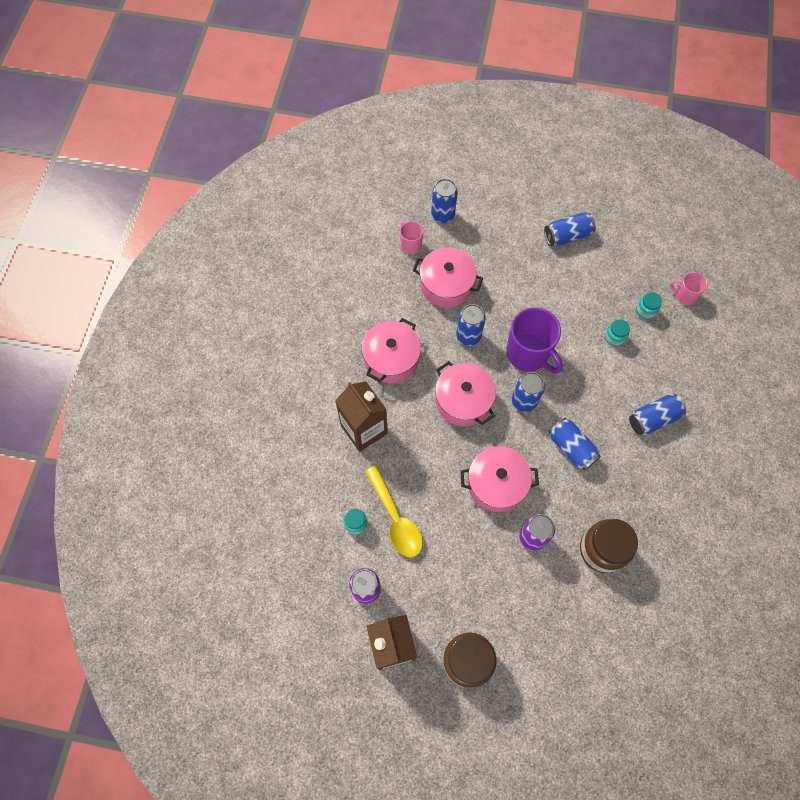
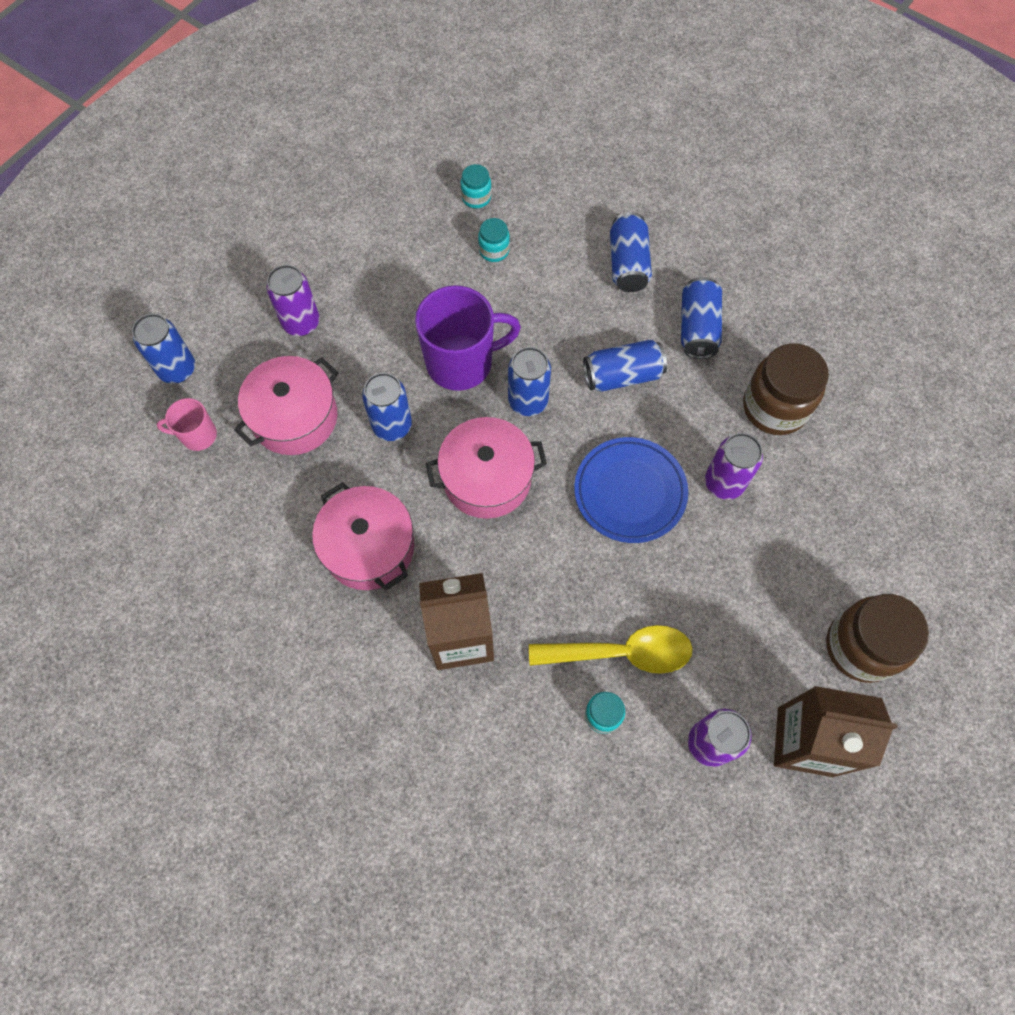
camera: 65 degrees left, 0 degrees up
(496, 484) = (630, 492): pink pot -> blue plate
(505, 259) = (301, 323): none -> purple can
(567, 236) = (313, 231): blue can -> blue can (697, 328)
(684, 295) = (479, 146): pink mug -> none

